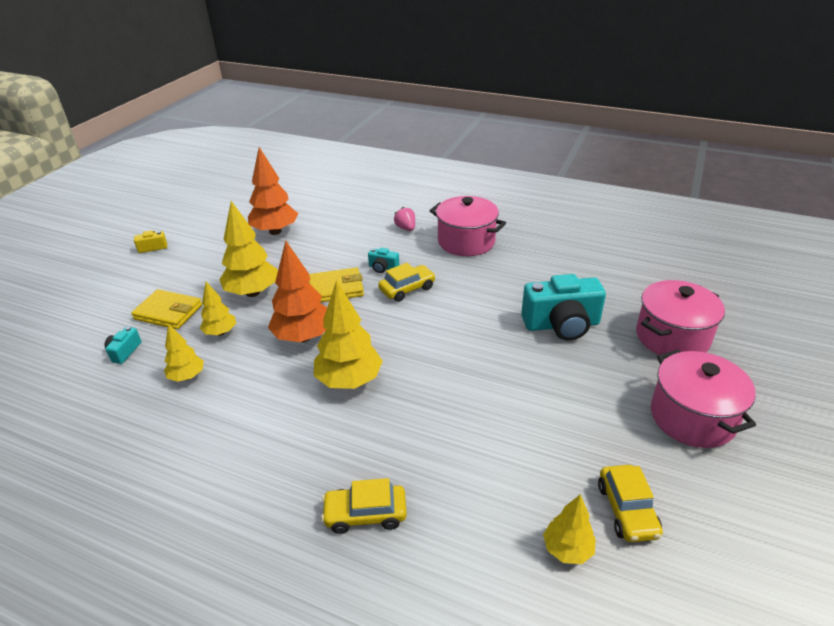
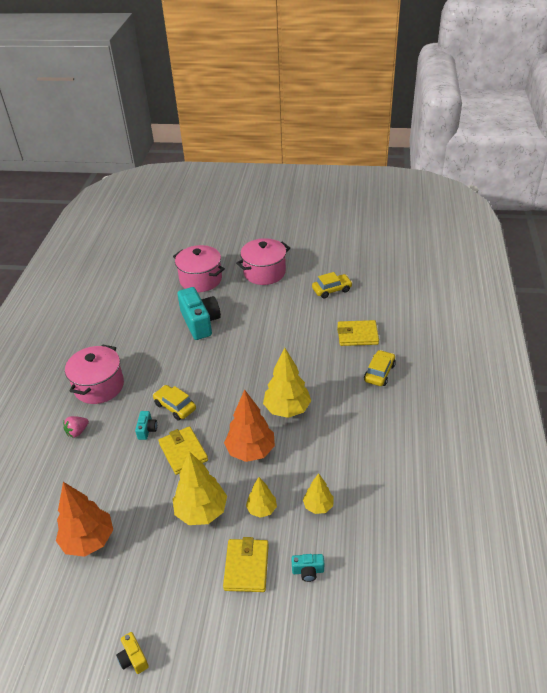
camera: 105 degrees left, 5 degrees up
(365, 514) = (379, 373): yellow car -> yellow car turned 135 degrees counterclockwise
(475, 512) = (357, 335): none -> yellow wallet
(567, 549) = (361, 305): yellow tree -> none

